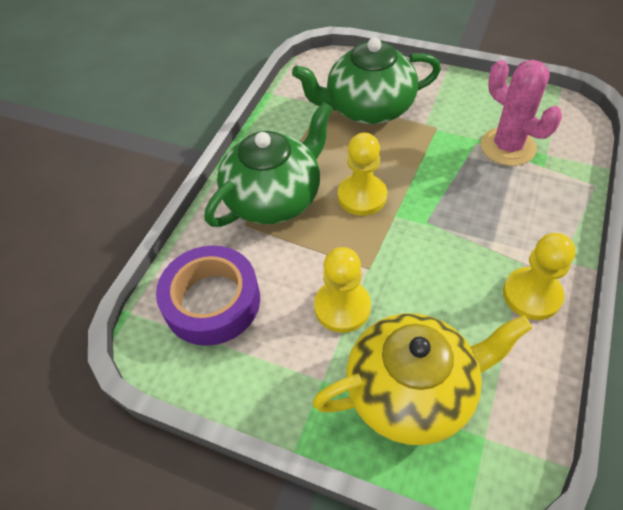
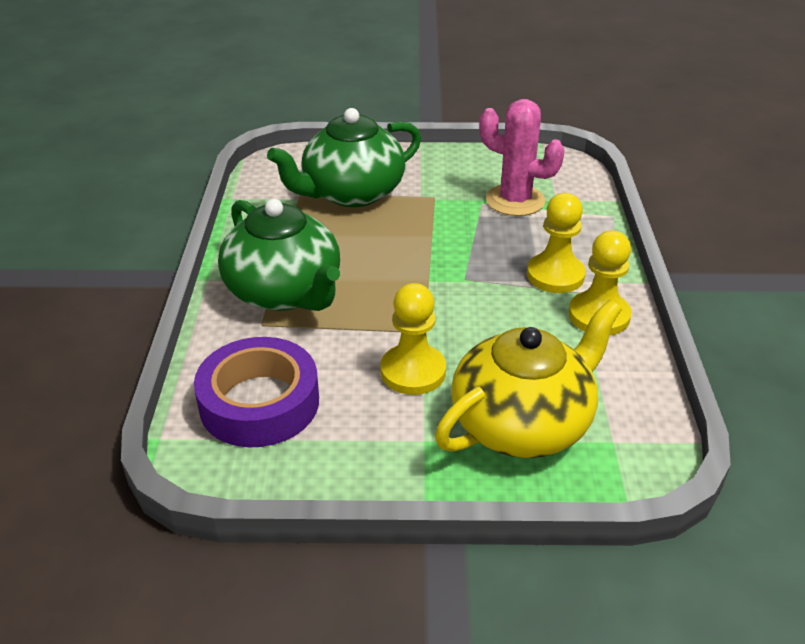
camera: 25 degrees left, 15 degrees down
(274, 197) = (285, 292): green teapot -> green teapot turned 120 degrees clockwise
(362, 196) = (384, 271): yellow pawn -> yellow pawn (555, 275)

